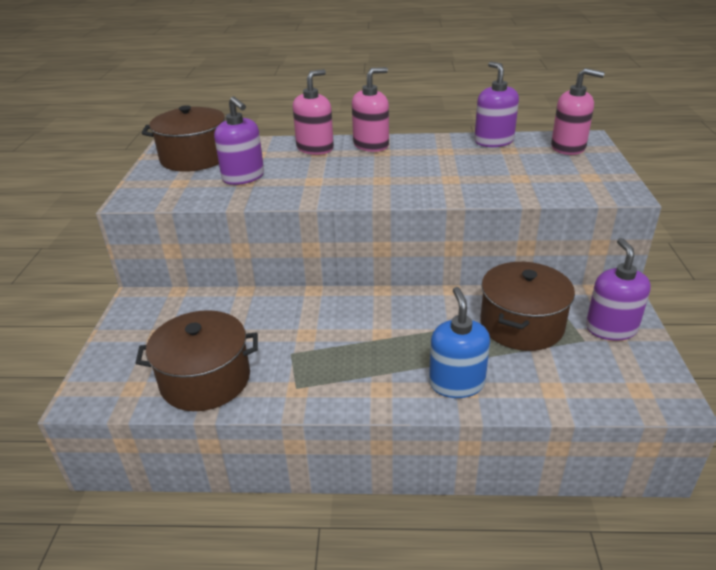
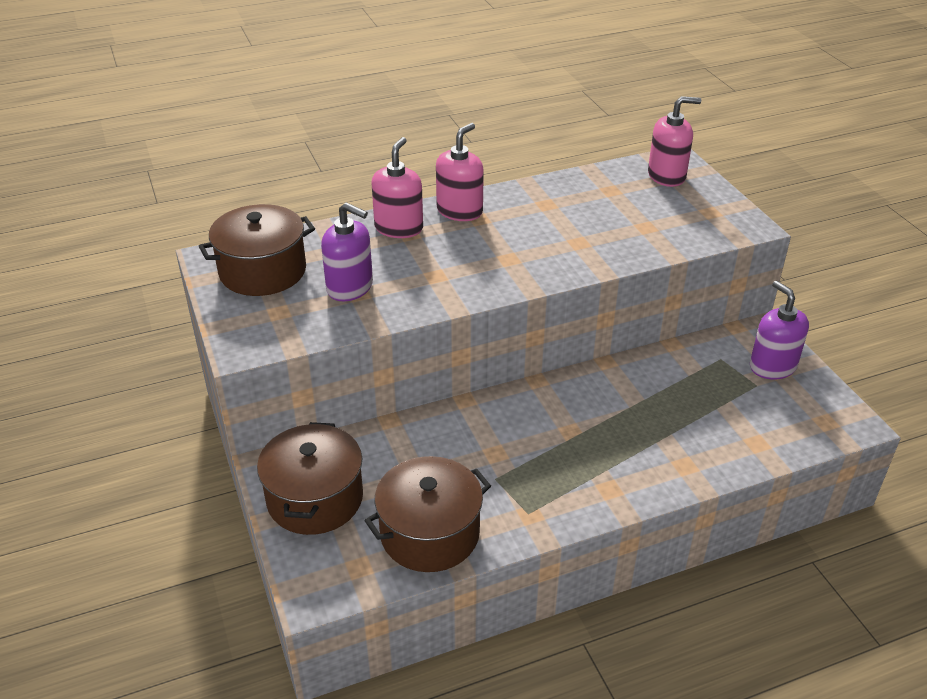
camera: 25 degrees left, 5 degrees up
(456, 383) = (673, 462): blue soap dispenser -> none
(493, 141) = (587, 181): purple soap dispenser -> none
(521, 325) = (694, 384): brown pot -> brown pot (315, 498)

